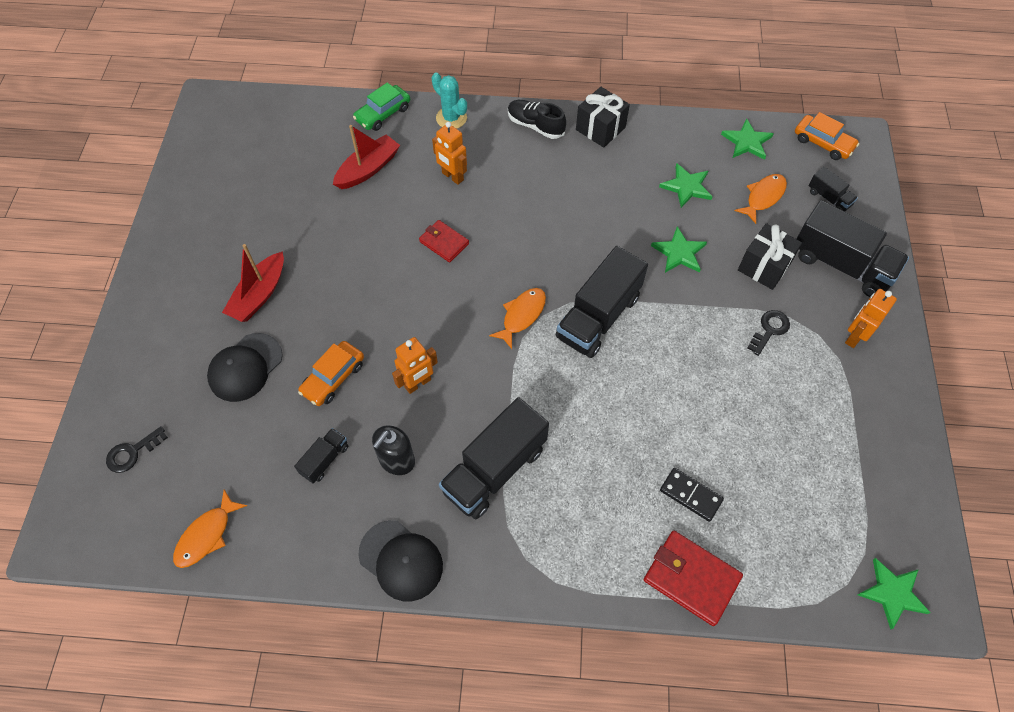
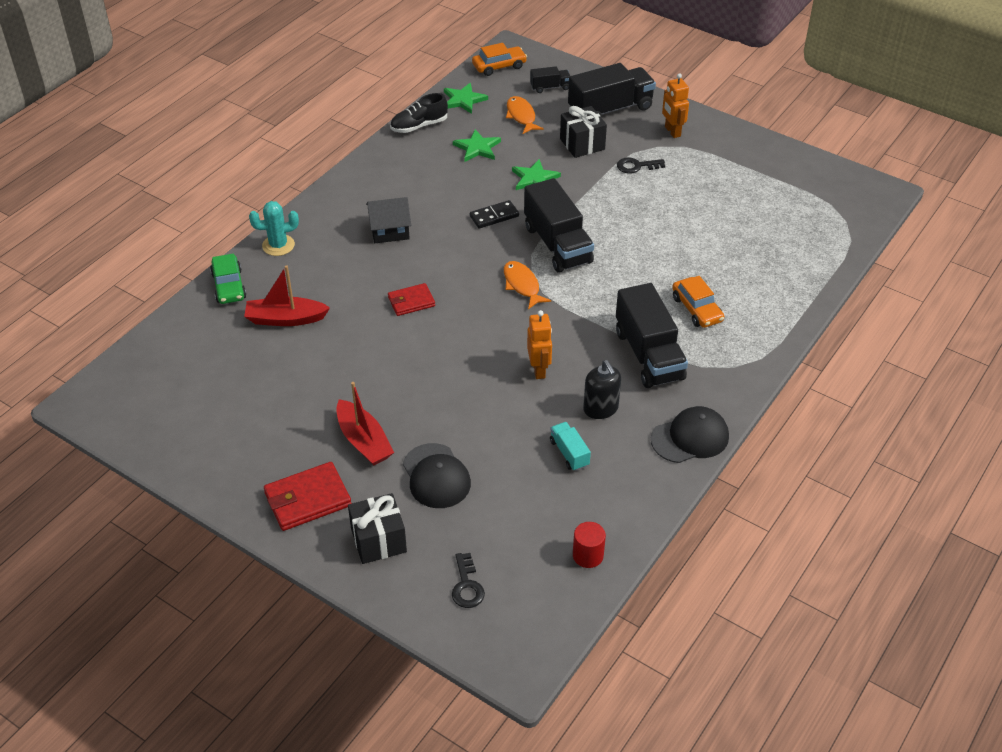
camera: 60 degrees left, 15 degrees down
(207, 535) = (588, 555): orange fish -> red cylinder
(325, 460) = (569, 453): black truck -> turquoise truck
(333, 378) = (493, 420): orange car -> orange car (697, 309)
(368, 169) = (285, 319): red boat -> red boat turned 75 degrees counterclockwise
(452, 176) = (345, 270): orange robot -> none
(523, 181) = (389, 230): none -> black house
(535, 126) = (337, 200): black shoe -> black shoe (419, 126)
(600, 128) = (376, 166): black gift -> black gift (378, 540)
(690, 495) = (738, 262): black domino -> black domino (494, 216)
(691, 578) = (799, 290): red wallet -> red wallet (308, 499)
(769, 330) = (636, 166): black key -> black key turned 75 degrees counterclockwise
(892, 593) = (863, 205): green star -> none

